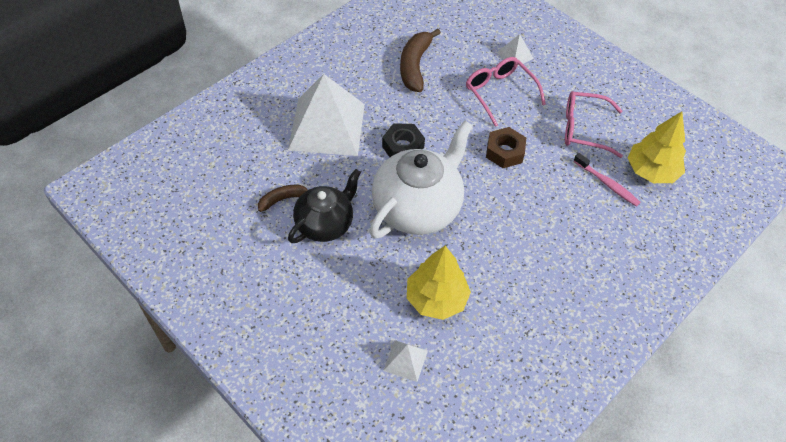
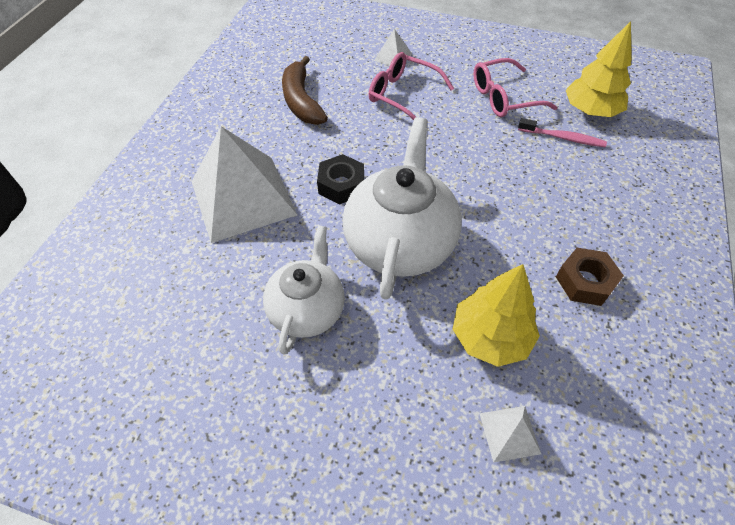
camera: 25 degrees left, 0 degrees up
(283, 199) = (238, 303): brown banana -> none
(325, 224) = (307, 309): black teapot -> white teapot
(504, 152) = (447, 147): brown nut -> brown nut (585, 281)

